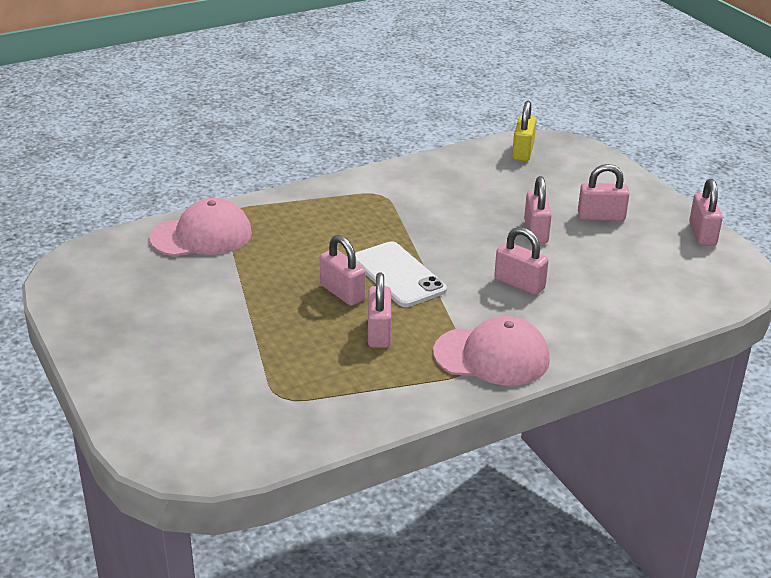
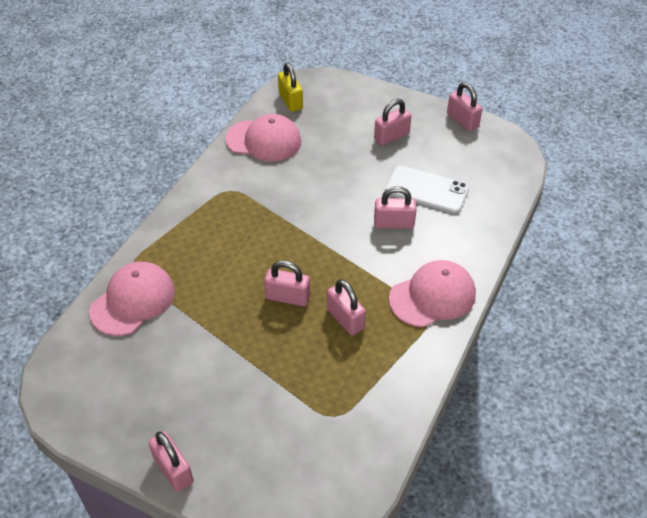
camera: 35 degrees left, 15 degrees up
(398, 275) = (310, 259): white phone -> white phone (426, 190)
(459, 171) = (264, 140): none -> pink cap
(536, 231) = (363, 171): pink padlock -> pink padlock (173, 470)

